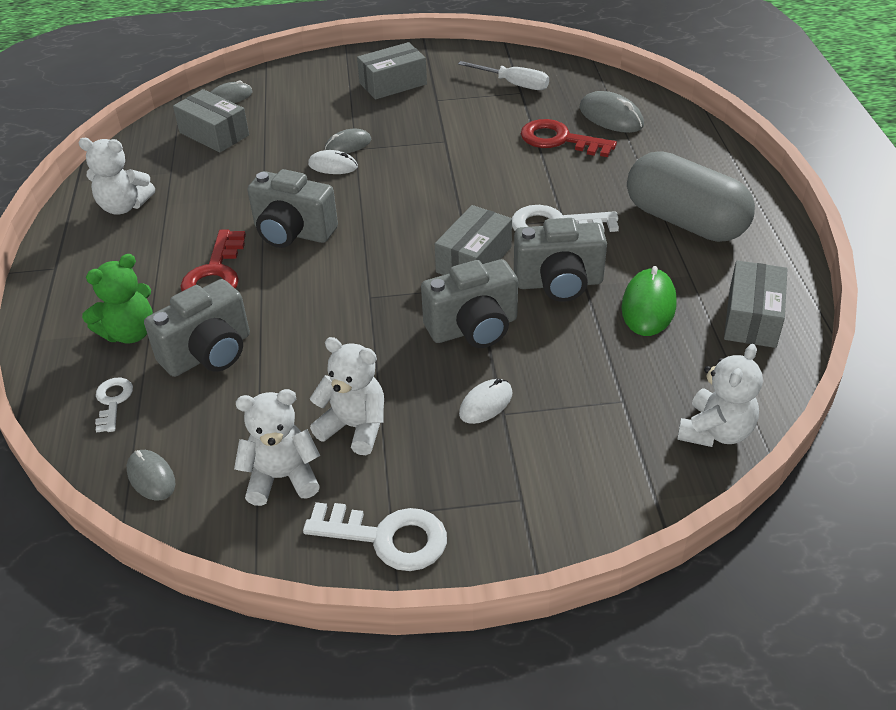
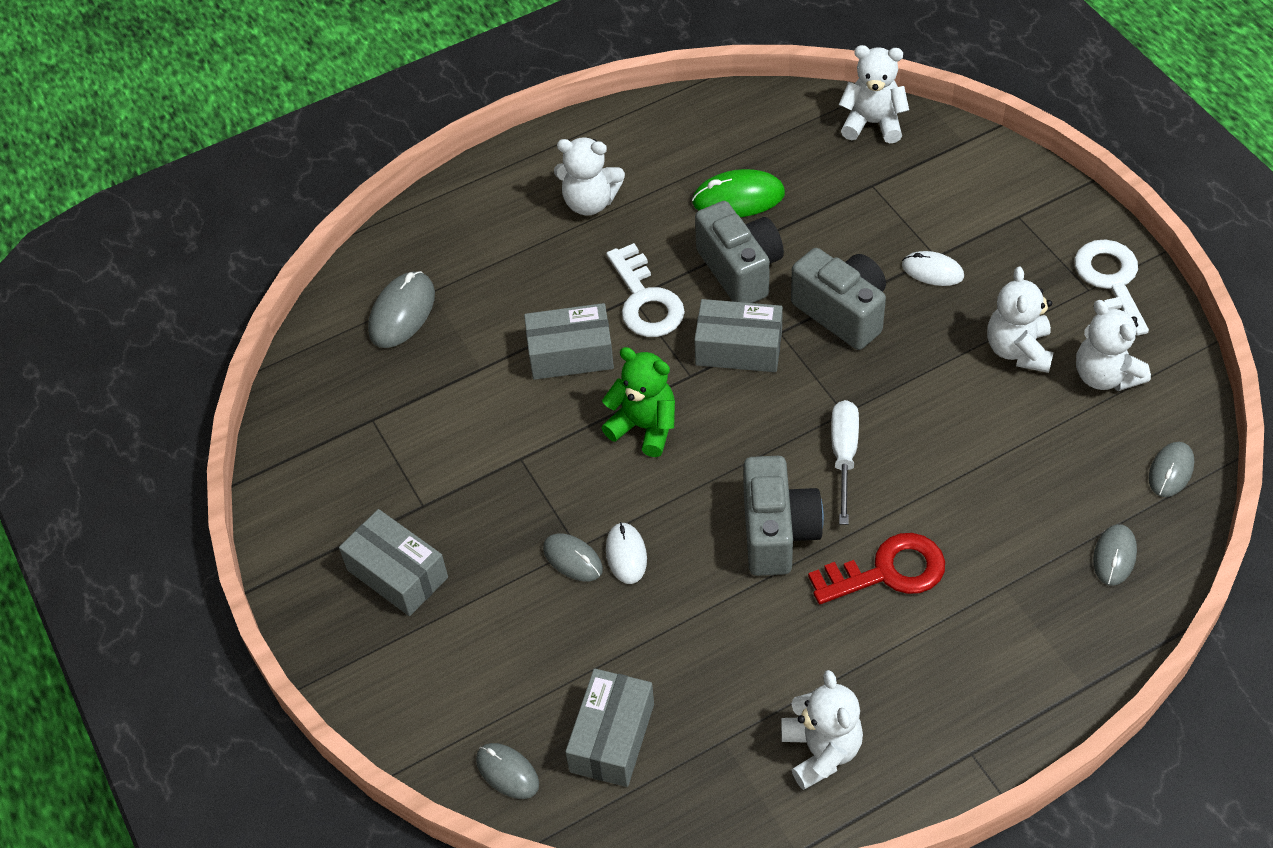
camera: 110 degrees left, 10 degrees up
(113, 401) = (1114, 556): white key -> grey mouse
(130, 333) = (1021, 601): green teddy bear -> green teddy bear (644, 427)
(209, 353) = (1004, 510): grey camera -> none
(513, 84) = (353, 434): white screwdriver -> white screwdriver (844, 456)
(559, 140) = (473, 346): red key -> none
(684, 221) = (590, 202): grey capsule -> white teddy bear
(752, 318) = (717, 128): grey box -> grey box (570, 354)

